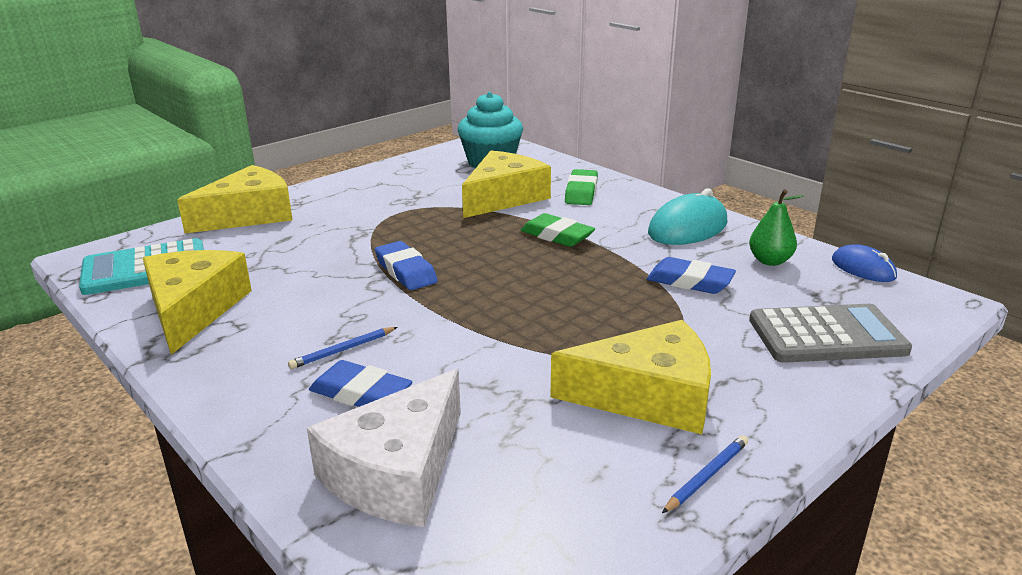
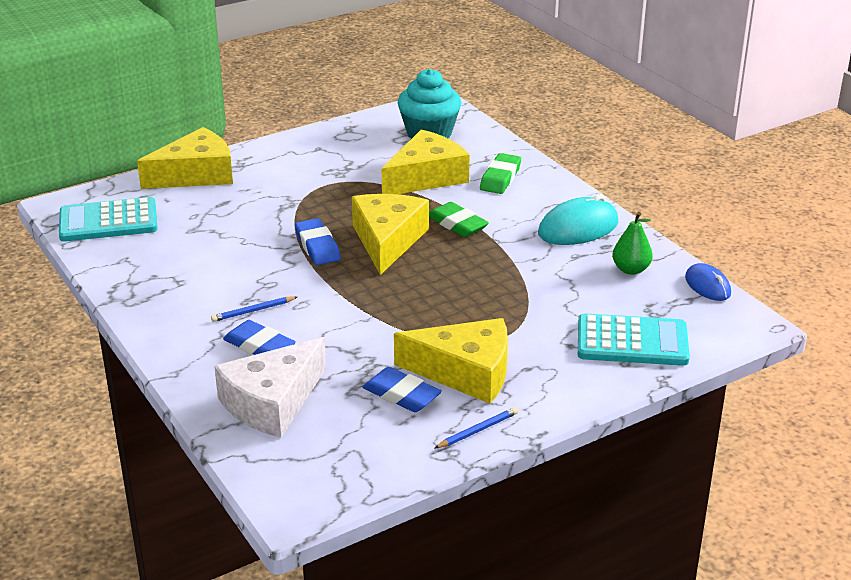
camera: 10 degrees right, 5 degrees up
(193, 310) = (145, 264): yellow cheese -> yellow cheese (387, 241)
(690, 281) = (549, 282): blue eraser -> blue eraser (401, 395)
(826, 336) = (632, 342): grey calculator -> turquoise calculator

